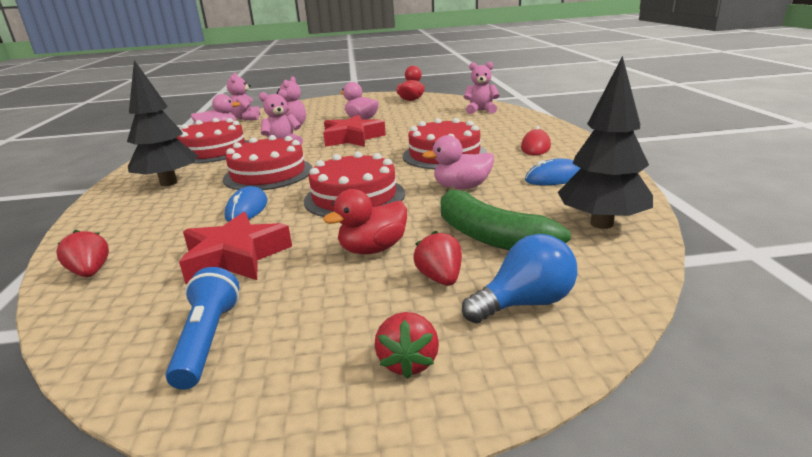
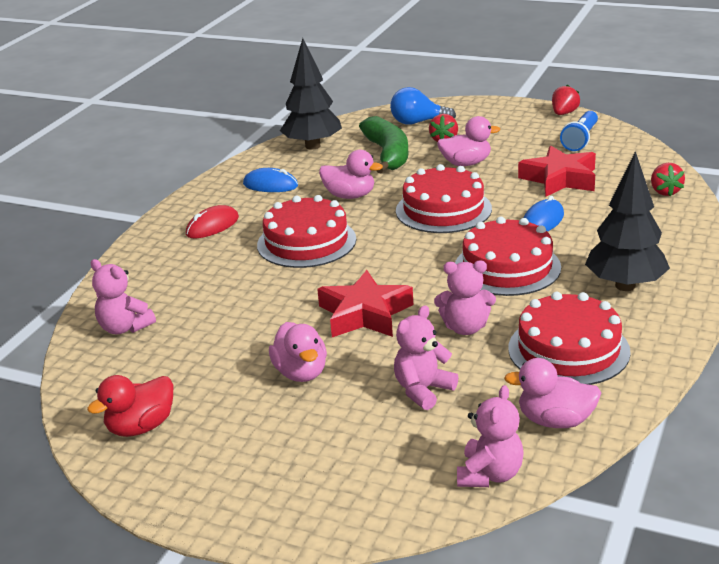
camera: 150 degrees left, 5 degrees up
(373, 249) = (466, 163): red duck -> pink duck
(408, 362) = (491, 116): red strawberry -> red strawberry (564, 113)

